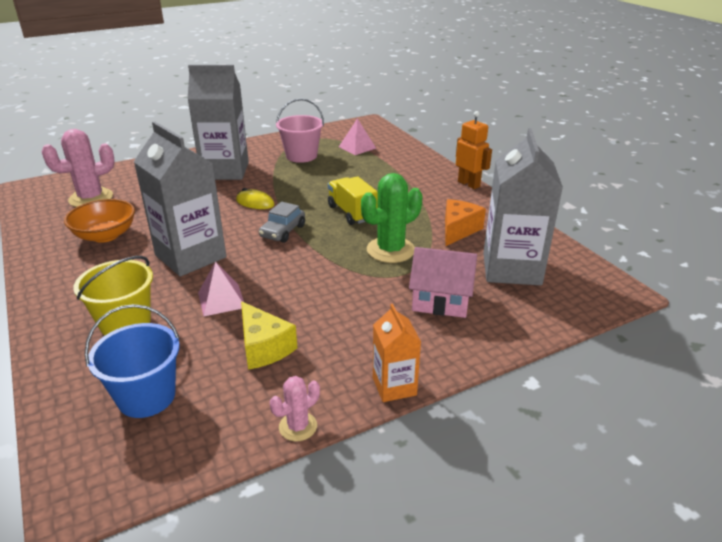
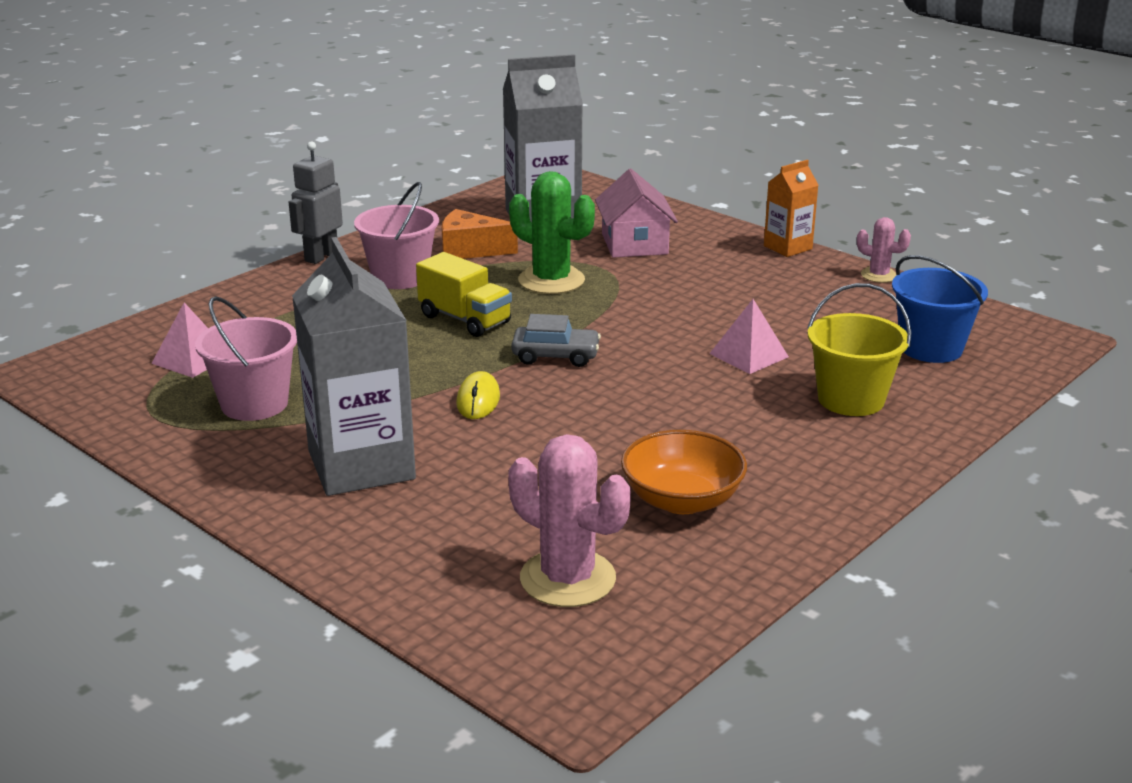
camera: 110 degrees left, 5 degrees down
(190, 256) = (676, 405): grey carton -> none
(264, 347) = (801, 311): yellow cheese -> none
(352, 213) = (465, 319): yellow truck -> yellow truck turned 90 degrees counterclockwise
(425, 202) = (400, 277): none -> pink bucket
(469, 184) = (321, 256): orange robot -> grey robot

